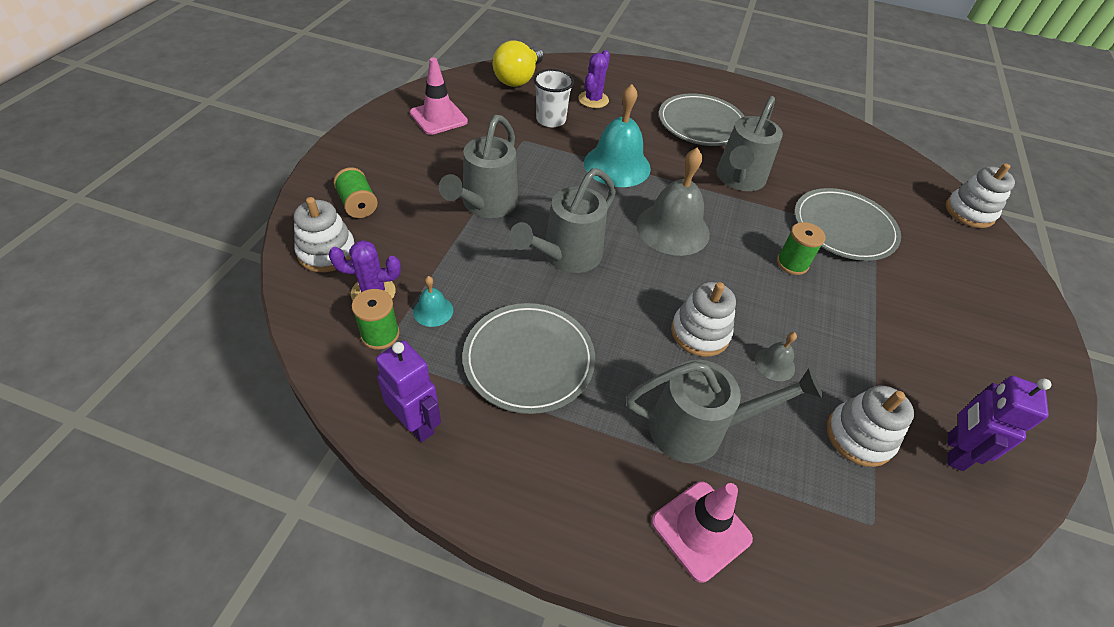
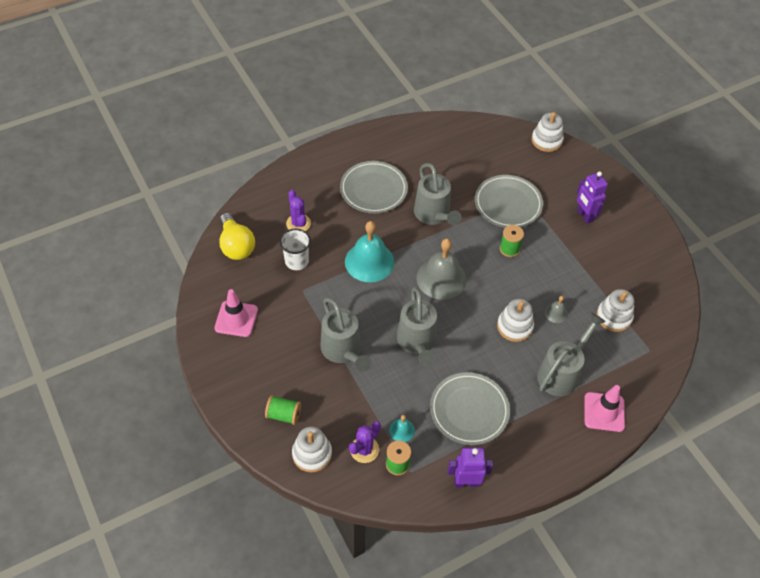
camera: 45 degrees left, 5 degrees up
(954, 451) = (647, 290): purple robot -> purple robot (584, 216)

